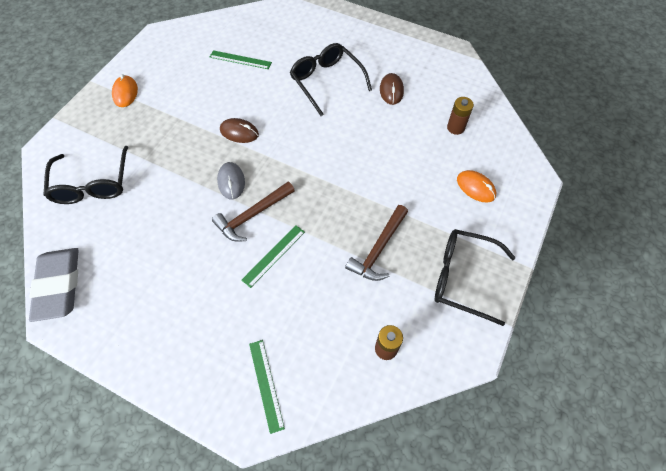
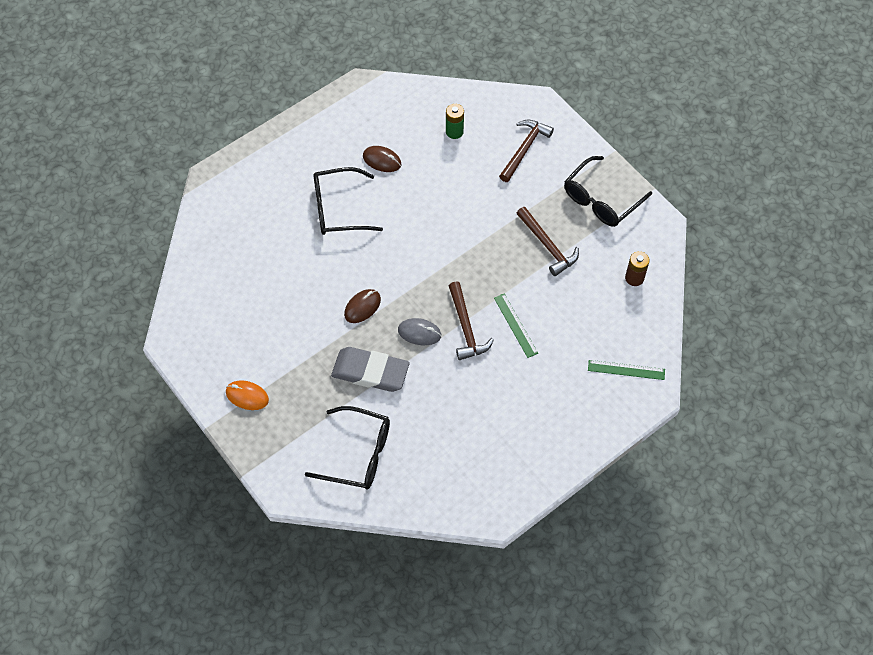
camera: 65 degrees left, 0 degrees up
(58, 285) = (462, 505): grey eraser -> grey eraser (370, 372)
(240, 60) = (261, 273): green ruler -> none
(455, 128) = (454, 132): brown battery -> green battery
(475, 187) = (524, 149): orange mouse -> brown hammer

